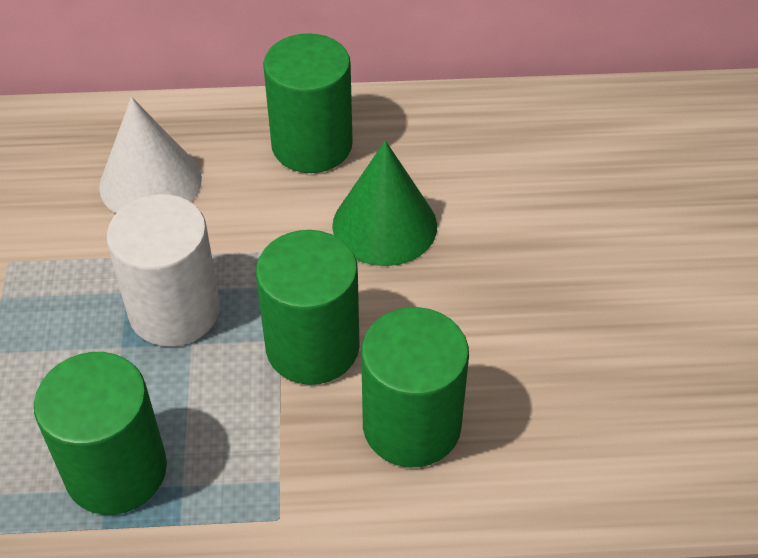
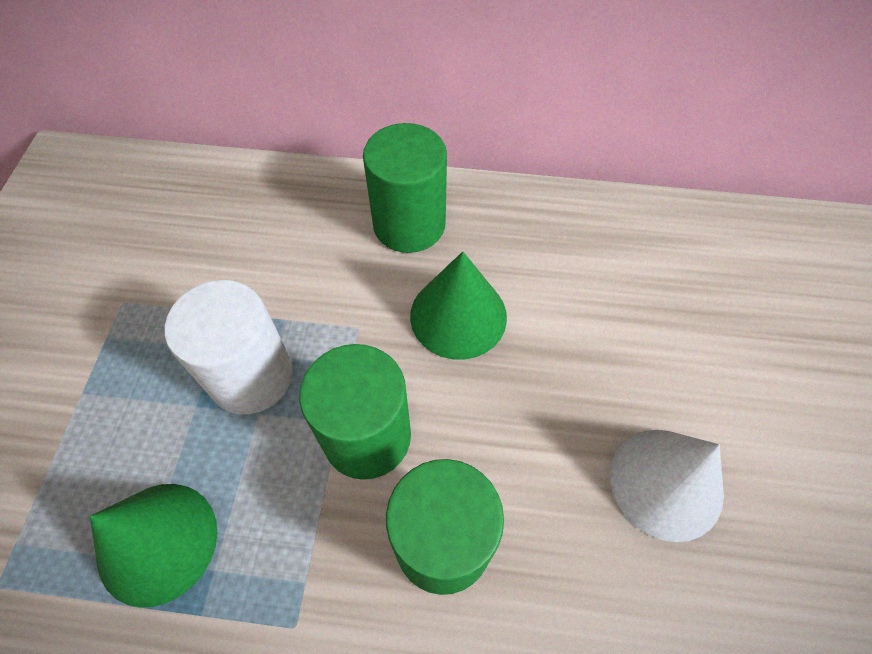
camera: 10 degrees right, 10 degrees up
(116, 470) = (157, 542): green cylinder -> green cone
(150, 182) = (261, 241): white cone -> white cone (666, 483)

